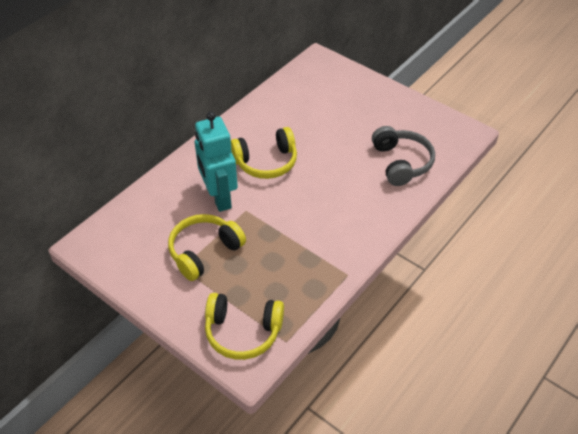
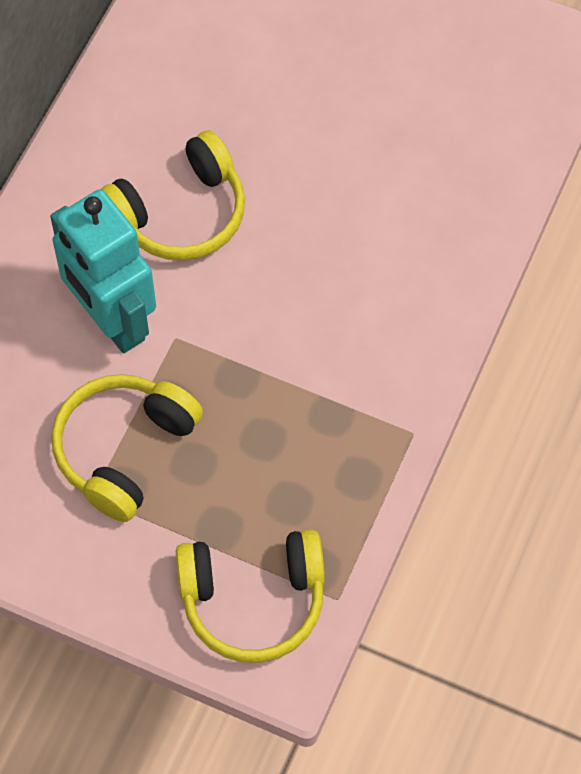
camera: 15 degrees left, 15 degrees up
(401, 163) = (452, 152): grey headphones -> none

